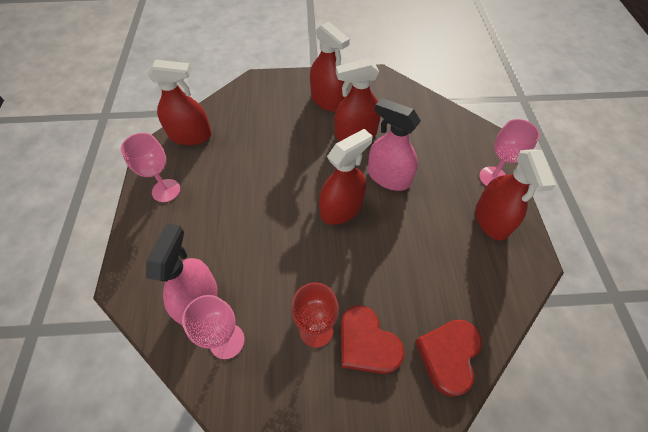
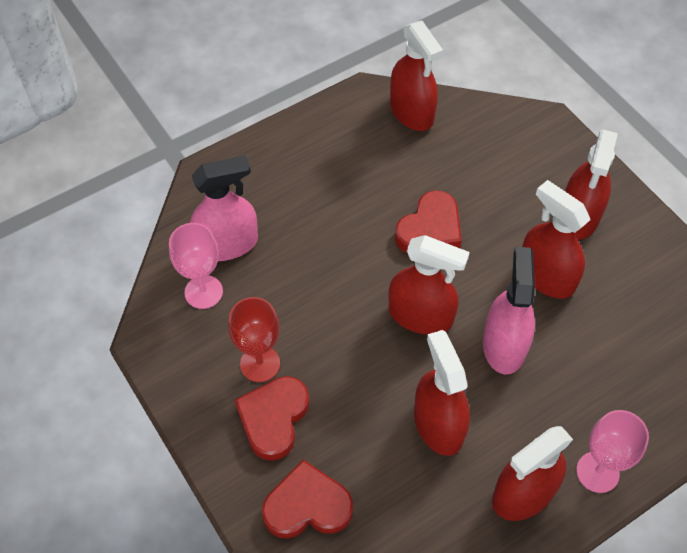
camera: 60 degrees right, 0 degrees up
(166, 190) = (326, 138): pink goblet -> none
(283, 171) = (430, 229): none -> red heart
(424, 240) = (438, 424): none -> red spray bottle

